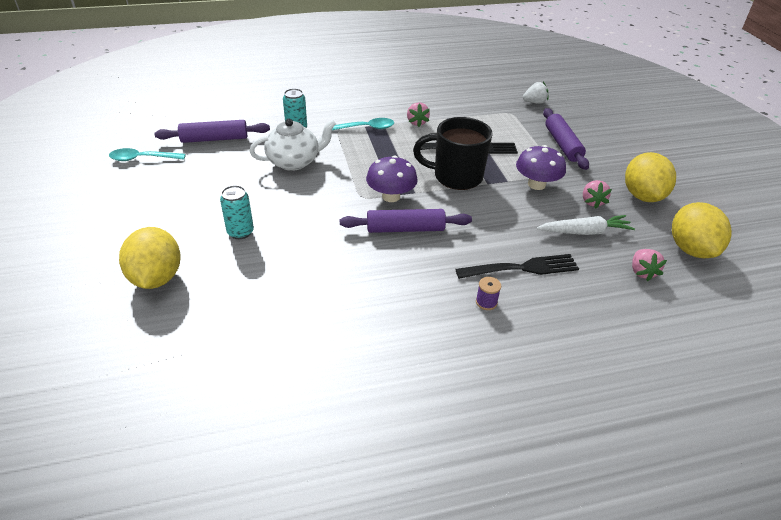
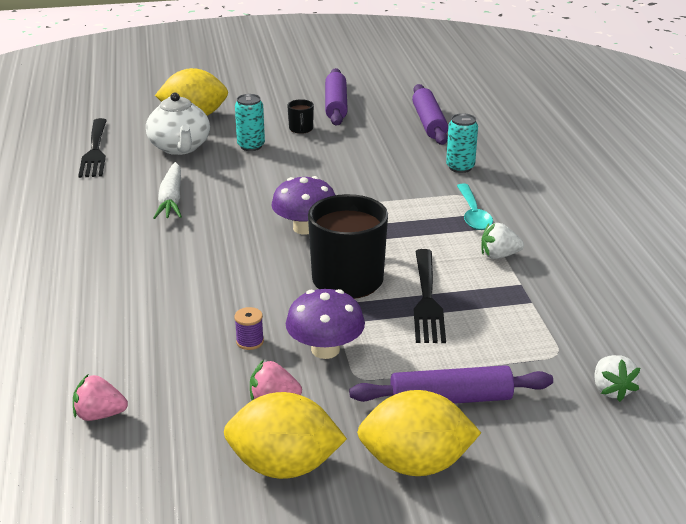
camera: 95 degrees right, 10 degrees down
(142, 159) = (385, 93): turquoise spoon -> none
(210, 204) = (301, 129): none -> black mug
(294, 162) = (382, 168): white teapot -> white teapot (180, 147)
(405, 229) = (237, 235): purple rolling pin -> purple rolling pin (336, 105)
(417, 122) = (499, 255): pink strawberry -> white strawberry
(486, 302) = (96, 279): purple spool -> purple spool (250, 341)
(521, 268) = (142, 310): black fork -> black fork (95, 150)
(584, 232) = (201, 377): white carrot -> white carrot (171, 199)
(691, 249) = (132, 486): yellow lemon -> yellow lemon (415, 464)

